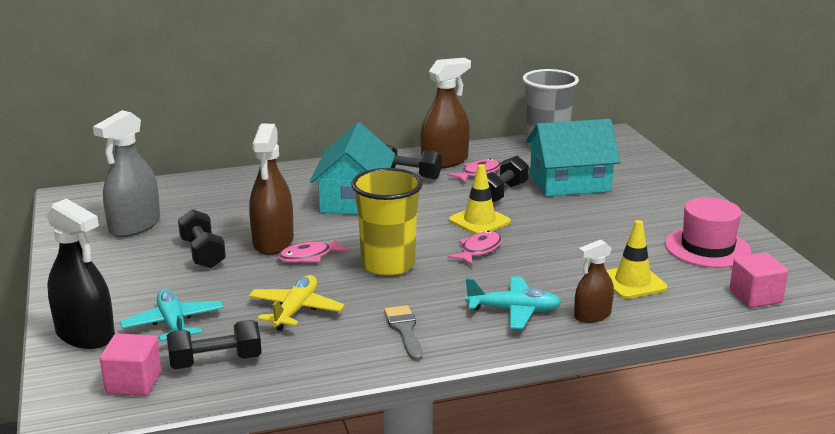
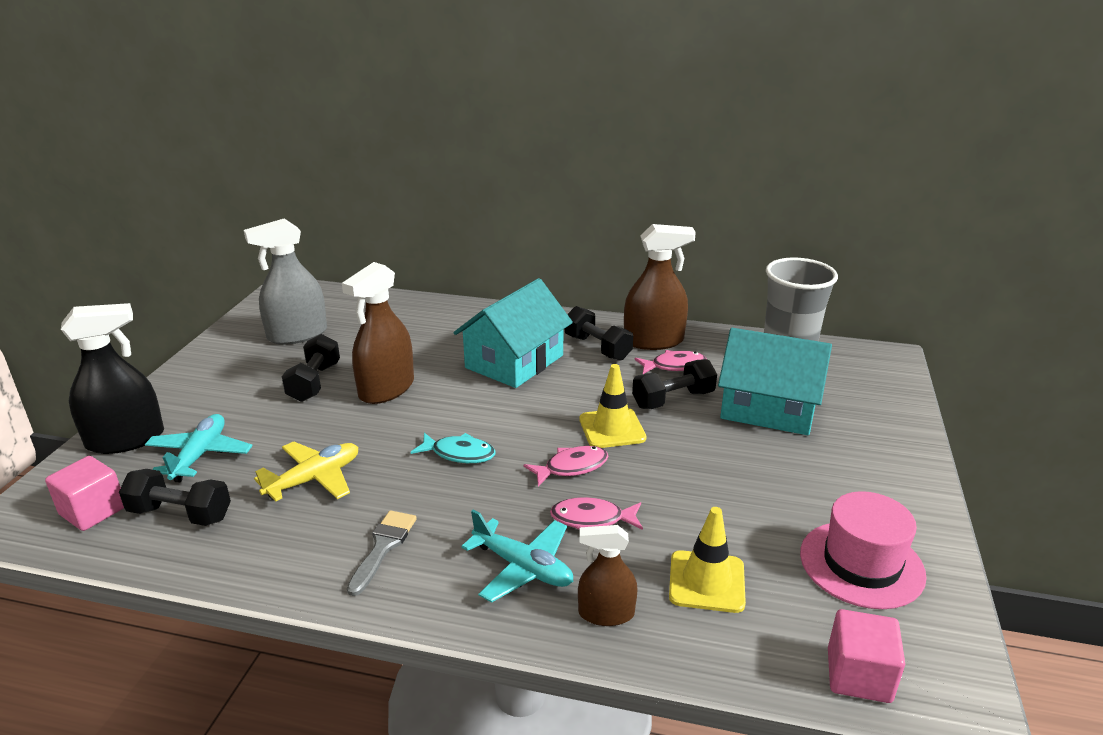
camera: 30 degrees right, 5 degrees up
(85, 335) = (125, 440): black spray bottle -> black spray bottle turned 90 degrees counterclockwise
(309, 257) = (398, 417): pink fish -> pink fish (592, 519)
(388, 265) = (459, 454): yellow cup -> turquoise fish

